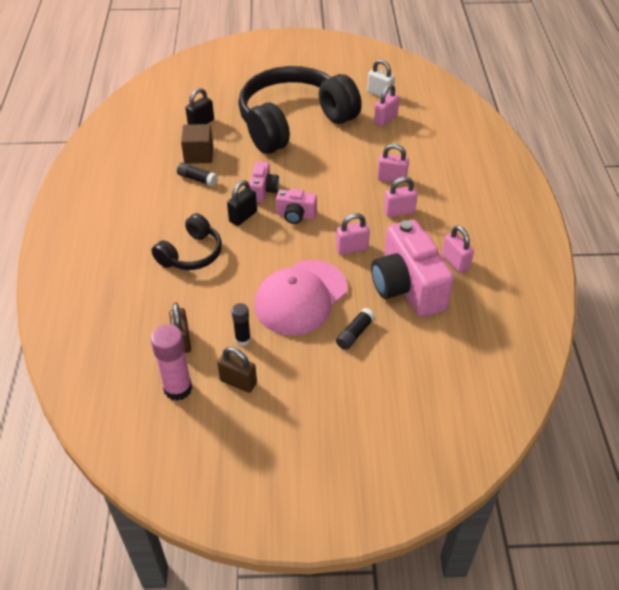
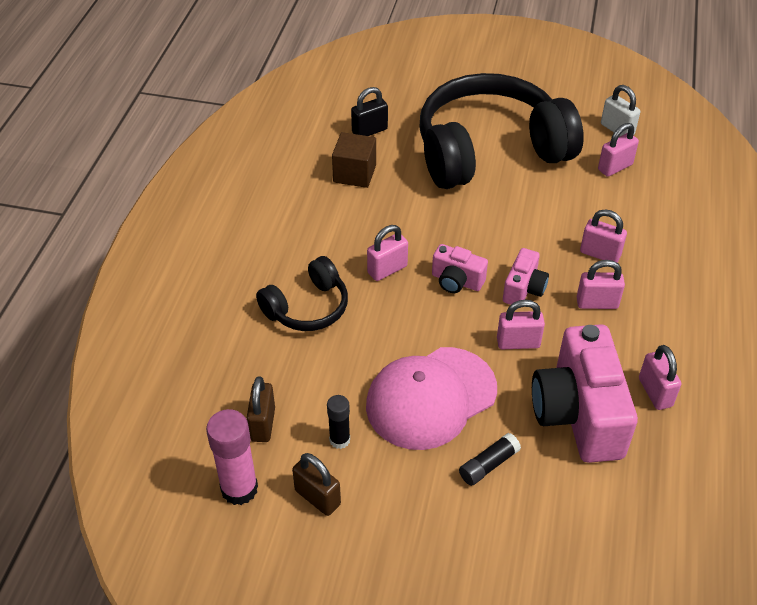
camera: 15 degrees right, 0 degrees up
(197, 179) = (343, 206): black glue stick -> none
(243, 217) = (387, 269): black padlock -> pink padlock
(263, 190) = (423, 238): pink camera -> pink camera (524, 289)

